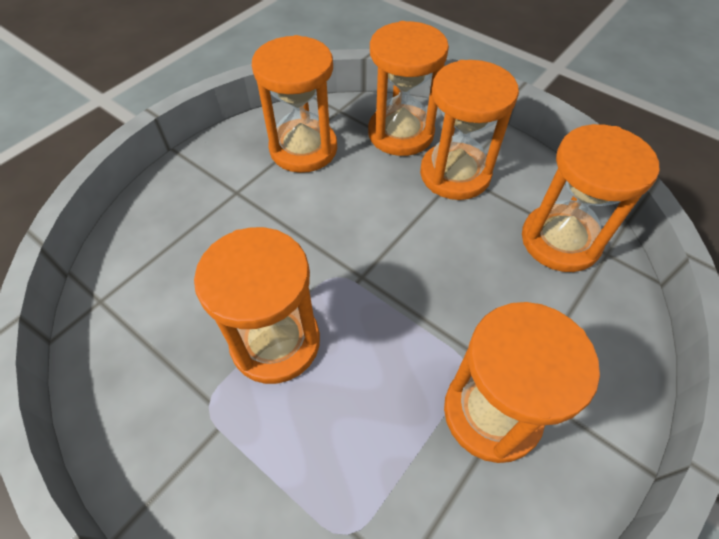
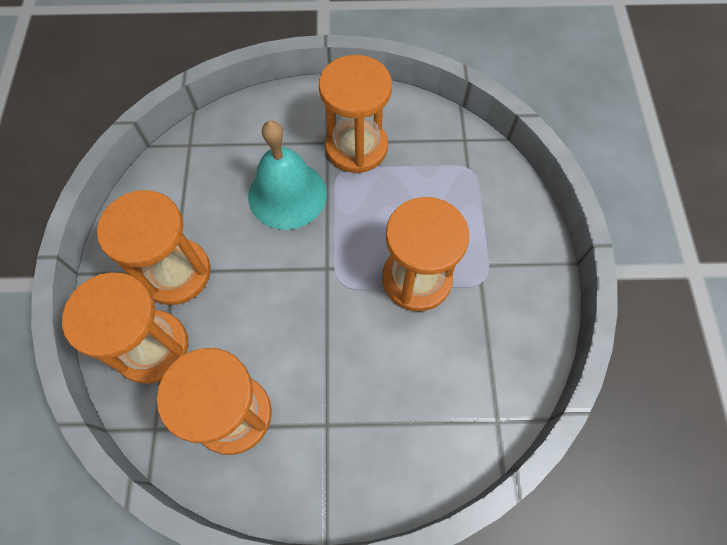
camera: 130 degrees left, 10 degrees up
(475, 297) = (287, 194): none -> turquoise bell
(560, 240) = (198, 173): orange hourglass -> none

